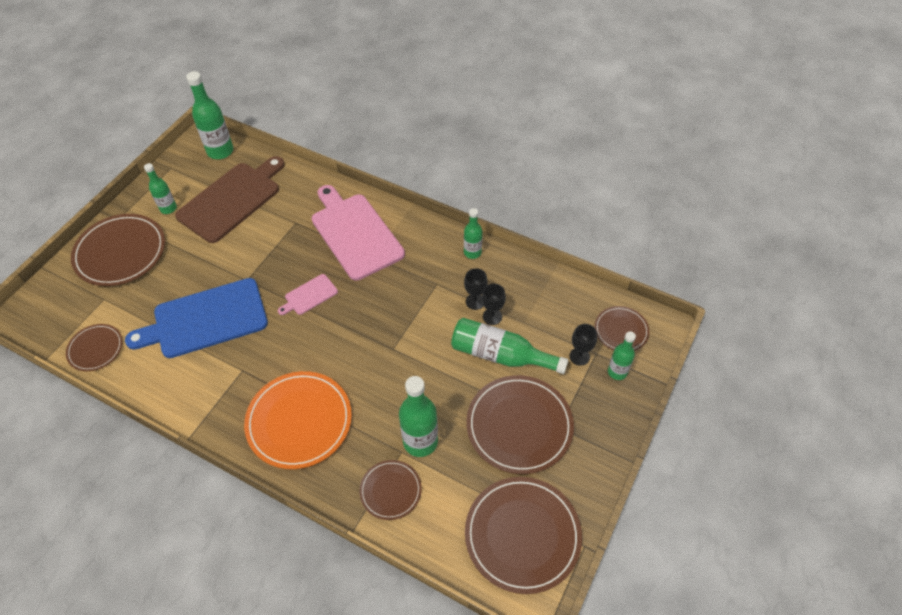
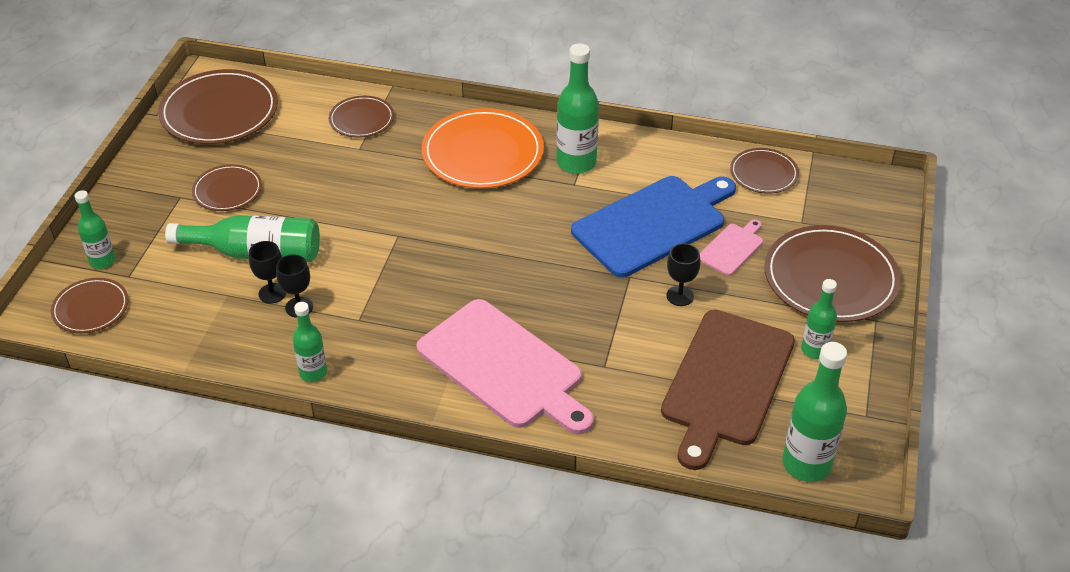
camera: 165 degrees right, 10 degrees down
(309, 295) = (533, 273): pink cutting board -> pink cutting board (732, 248)
(420, 441) = (340, 159): green bottle -> green bottle (576, 163)
(519, 425) = (227, 190): brown plate -> brown plate, size x0.55
(579, 356) = (151, 269): black goblet -> black goblet (680, 296)

